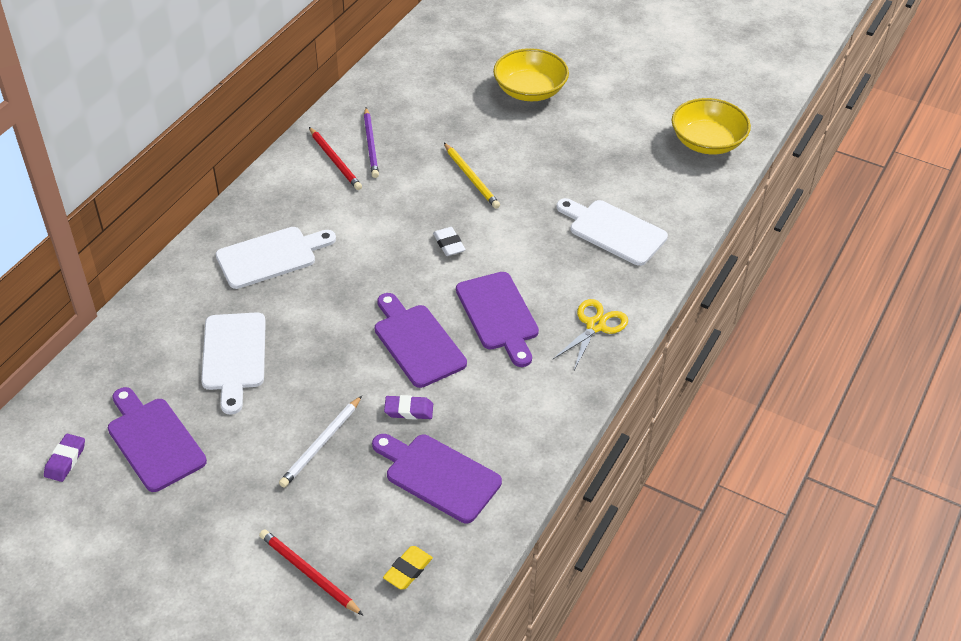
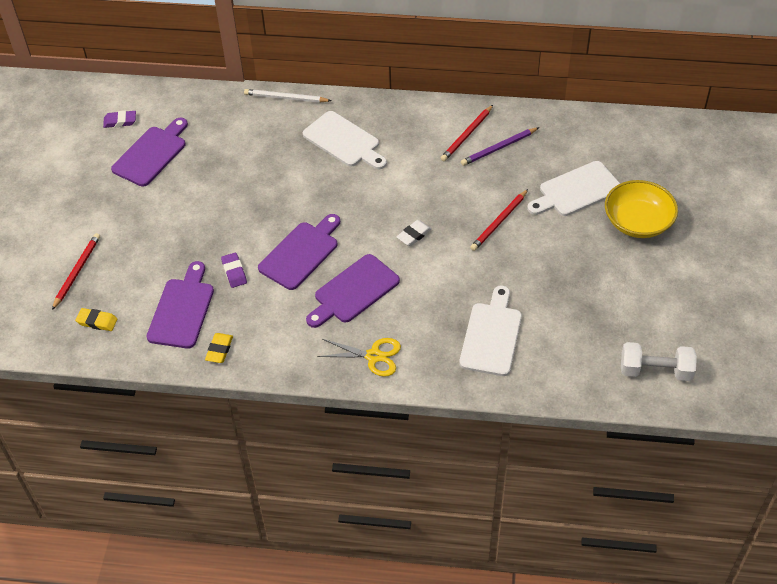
camera: 70 degrees right, 5 degrees up
(234, 356) = (240, 161): white cutting board -> white cutting board (576, 191)
(321, 444) = (184, 236): white pencil -> white pencil (286, 98)
(471, 178) = (499, 222): yellow pencil -> red pencil
(519, 455) = (219, 350): none -> yellow eraser
(707, 142) = (655, 371): yellow bowl -> white dumbbell

